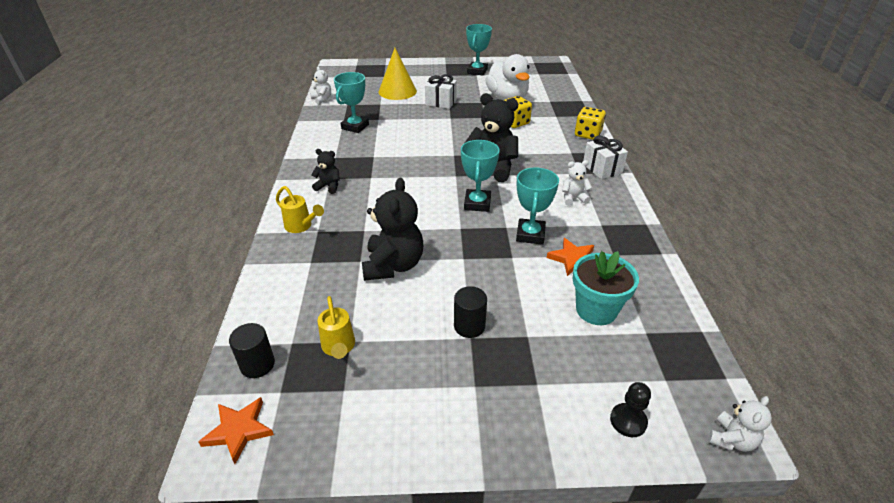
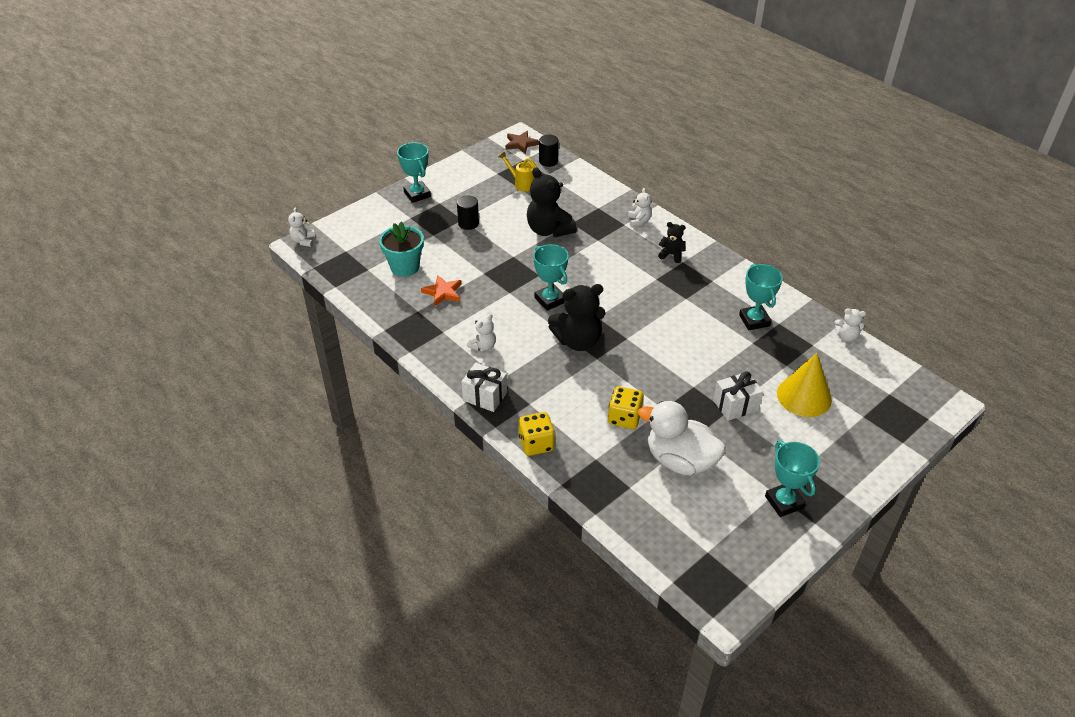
camera: 140 degrees right, 5 degrees up
(238, 430) = (521, 144): orange star -> brown star
(301, 226) = (639, 221): yellow watering can -> white teddy bear
(329, 186) = (671, 255): black teddy bear -> black teddy bear turned 135 degrees counterclockwise
(530, 235) = (487, 295): turquoise trophy -> turquoise trophy (417, 194)
(628, 421) = (356, 225): black pawn -> none

